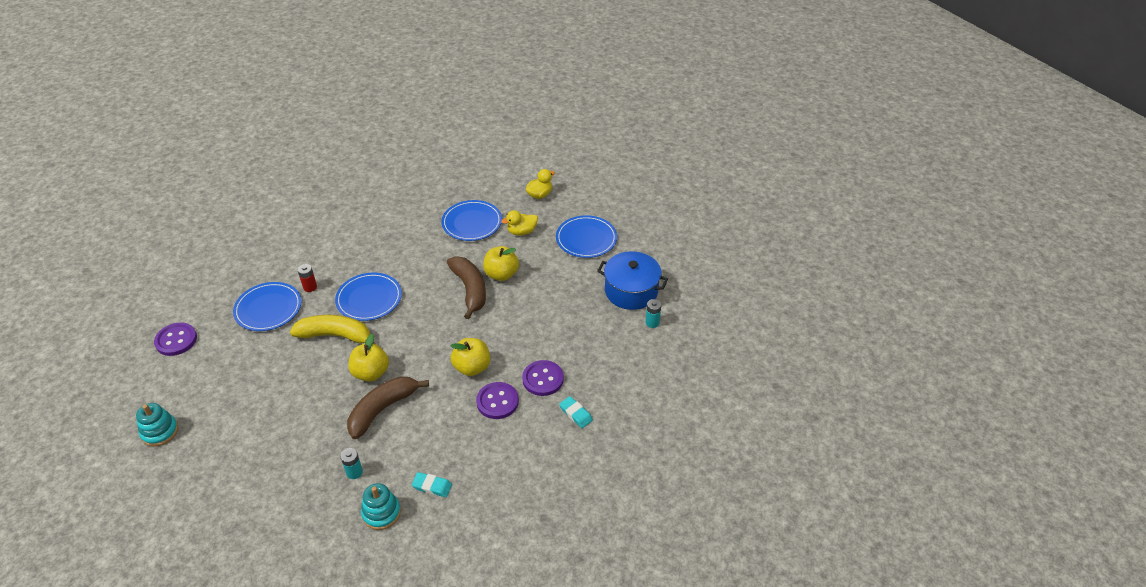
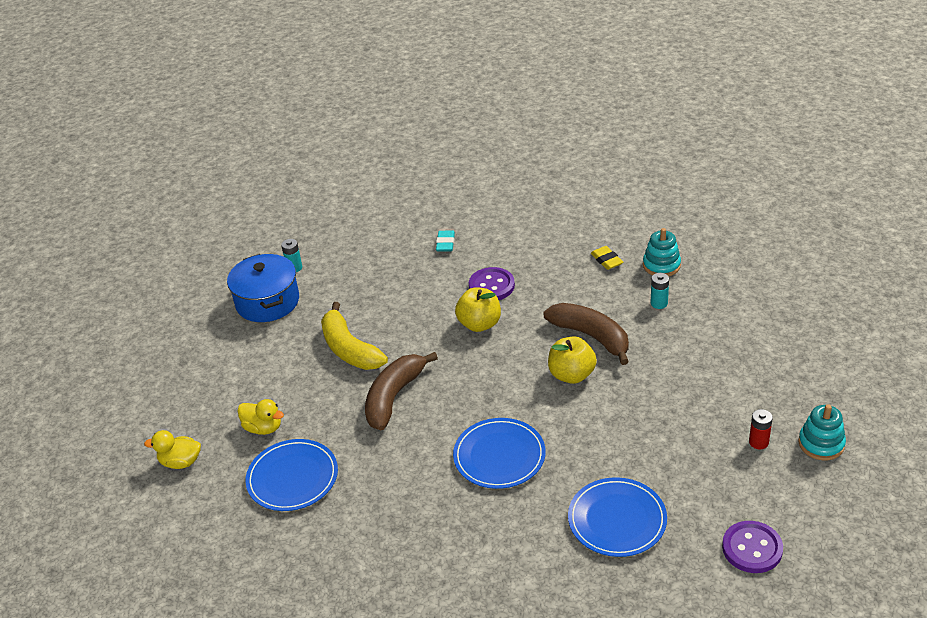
camera: 130 degrees left, 5 degrees down
(310, 287) = (548, 517): red battery -> red battery (758, 442)
(336, 336) = (571, 435): yellow banana -> yellow banana (349, 349)
(382, 409) = (591, 336): brown banana -> brown banana turned 135 degrees counterclockwise
(432, 486) = (606, 260): turquoise eraser -> yellow eraser
(501, 274) = (346, 393): yellow apple -> none
(543, 379) = (436, 280): purple button -> none
(586, 239) = (222, 376): blue plate -> none

